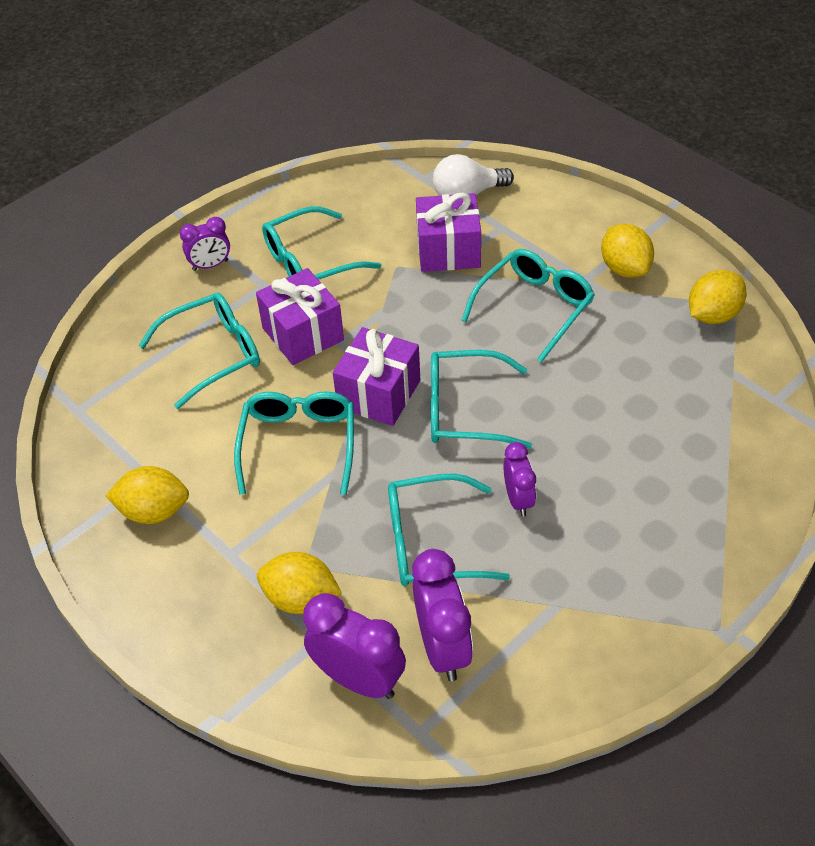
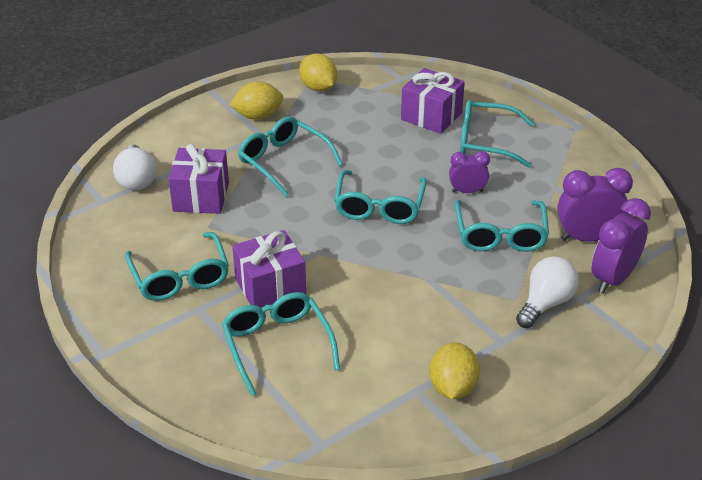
camera: 85 degrees left, 10 degrees down
(210, 265) = (156, 344): purple clock -> none
(299, 444) = (395, 296): turquoise glasses -> turquoise glasses (485, 142)
(301, 599) = (545, 303): yellow lemon -> white light bulb
(379, 394) = (351, 248): purple gift -> purple gift (431, 116)

